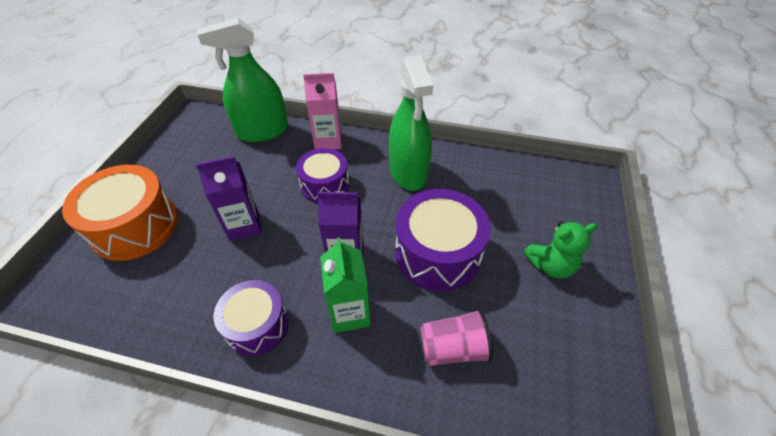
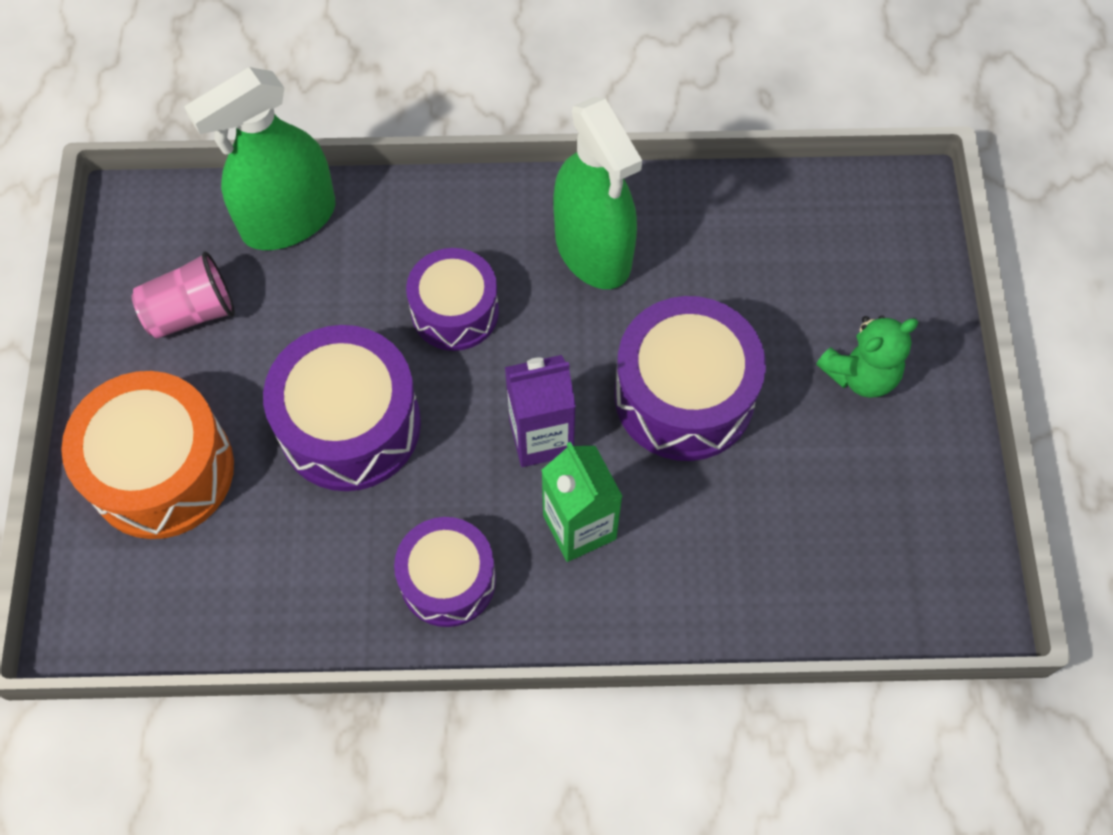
camera: 15 degrees left, 15 degrees up
(244, 226) = (350, 425): purple carton -> purple drum
(328, 141) = (424, 213): pink carton -> none
(453, 348) = (743, 540): pink cup -> pink cup (191, 312)

